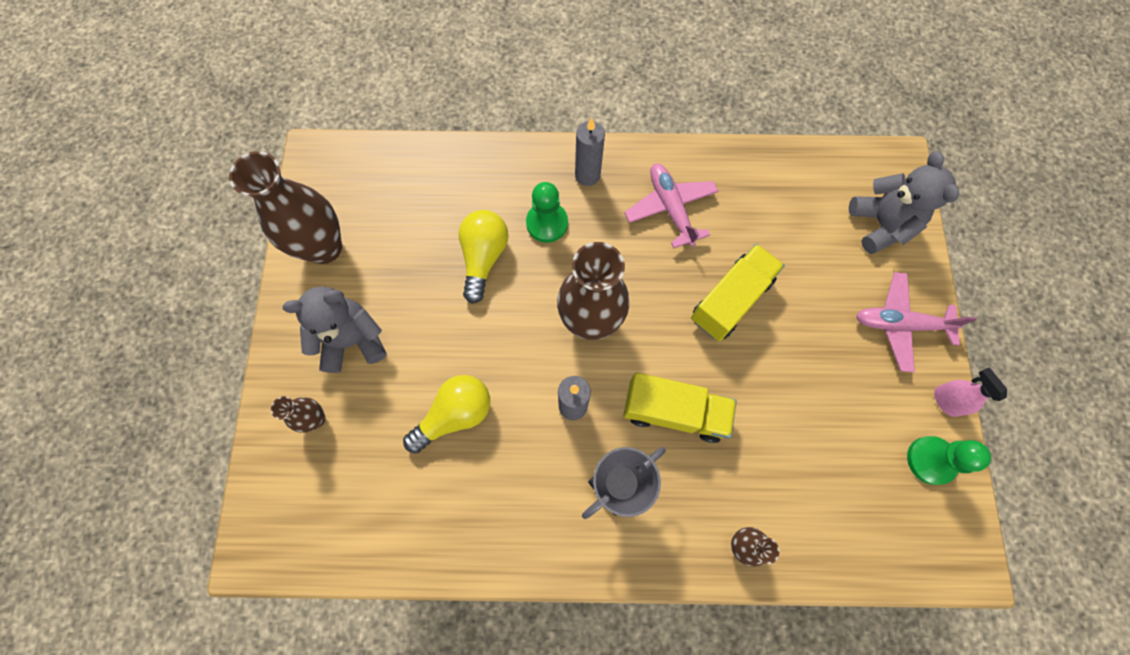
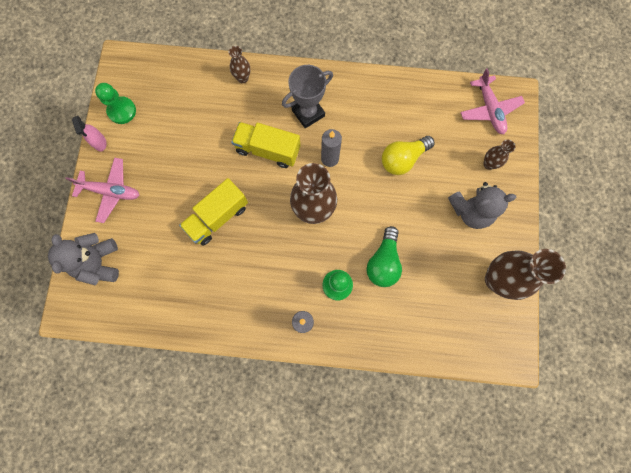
camera: 175 degrees left, 5 degrees up
(484, 257) = (383, 262): yellow light bulb -> green light bulb
(670, 208) = (246, 289): pink plane -> pink plane (489, 109)

